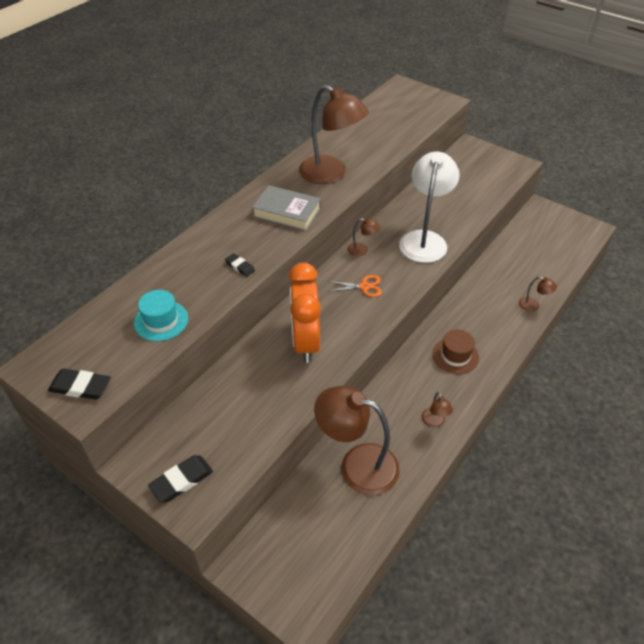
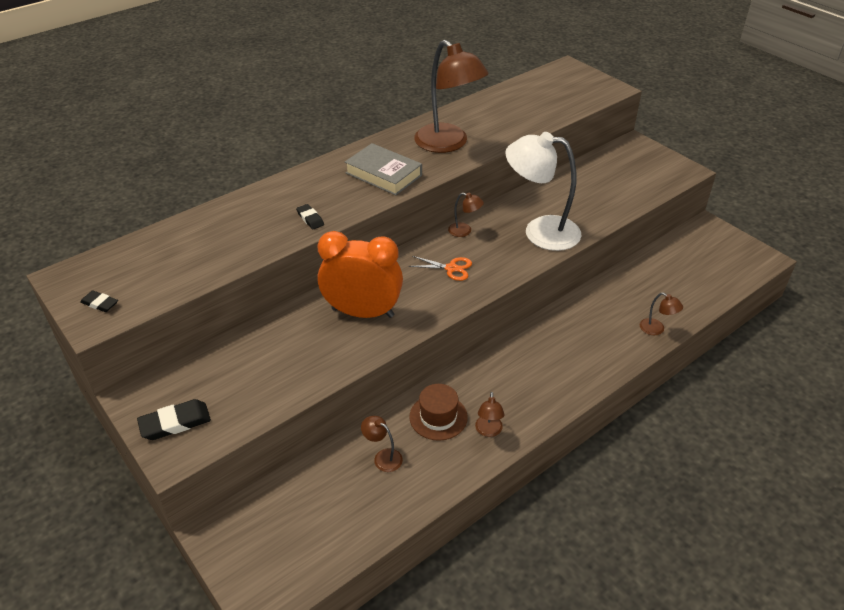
camera: 15 degrees right, 5 degrees down
(80, 387) = (100, 303): black eraser -> black eraser, size x0.61
(161, 321) = (206, 256): turquoise hat -> none
(305, 342) = (363, 312): orange clock -> orange clock turned 90 degrees clockwise
(357, 465) = (383, 457): brown lamp -> brown lamp, size x0.42
(424, 239) = (540, 231): white lamp -> white lamp turned 105 degrees counterclockwise
(455, 356) = (541, 366): brown hat -> brown hat (438, 417)

